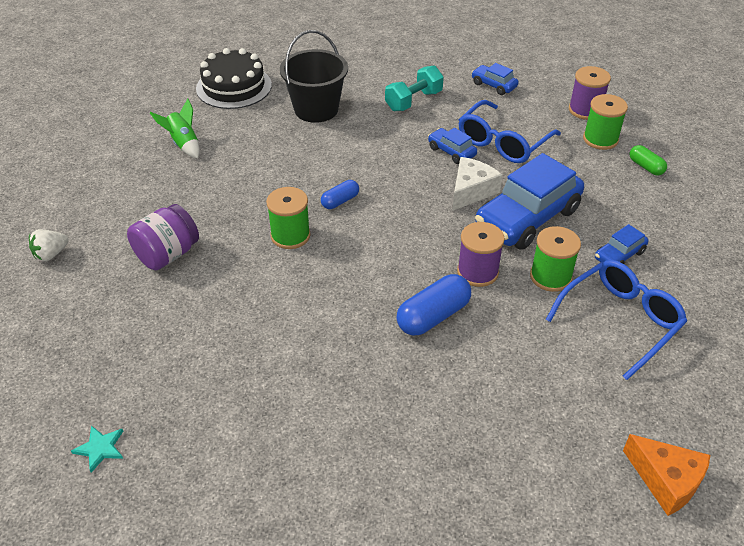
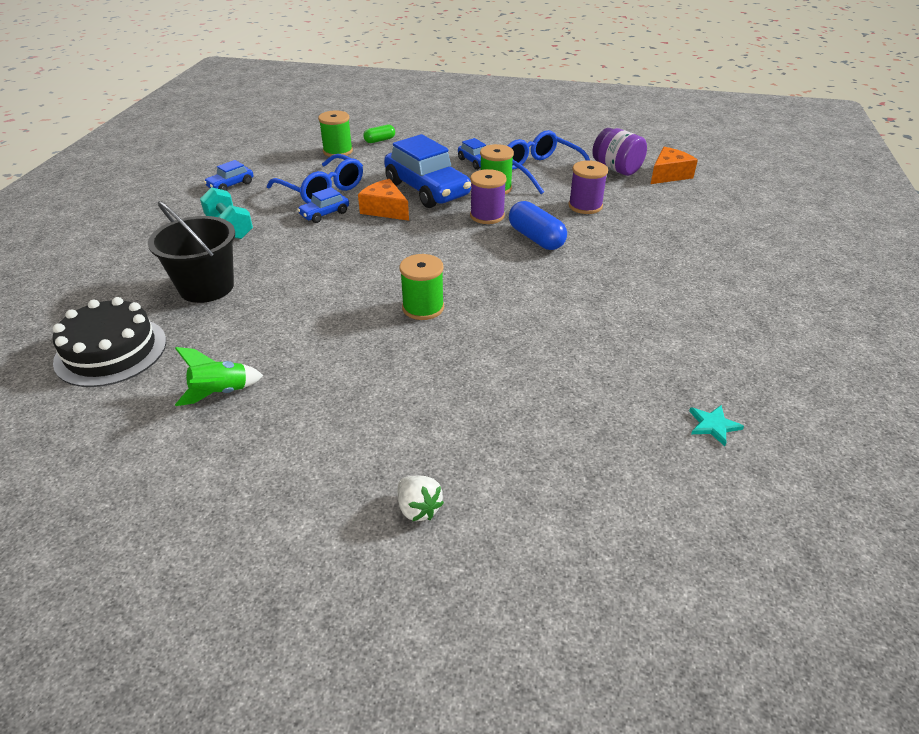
camera: 85 degrees left, 5 degrees down
(167, 254) = (437, 395): purple jar -> purple jar (616, 169)
(340, 201) = (377, 277): blue capsule -> none
(471, 191) = (385, 209): white cheese -> orange cheese
(585, 110) = (295, 152): purple spool -> purple spool (585, 206)

